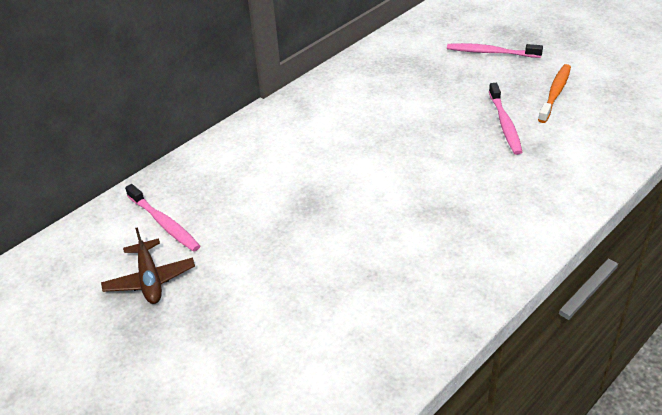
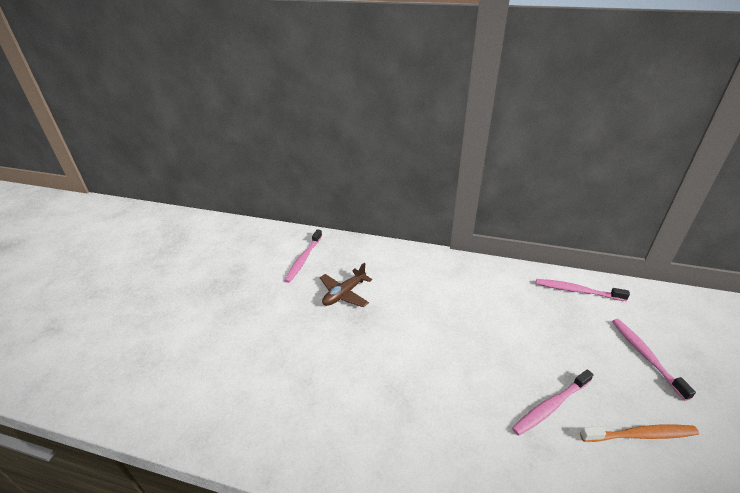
camera: 60 degrees right, 5 degrees down
(150, 279) = (255, 274): brown plane -> brown plane (344, 294)
(396, 49) = (577, 291): none -> pink toothbrush

